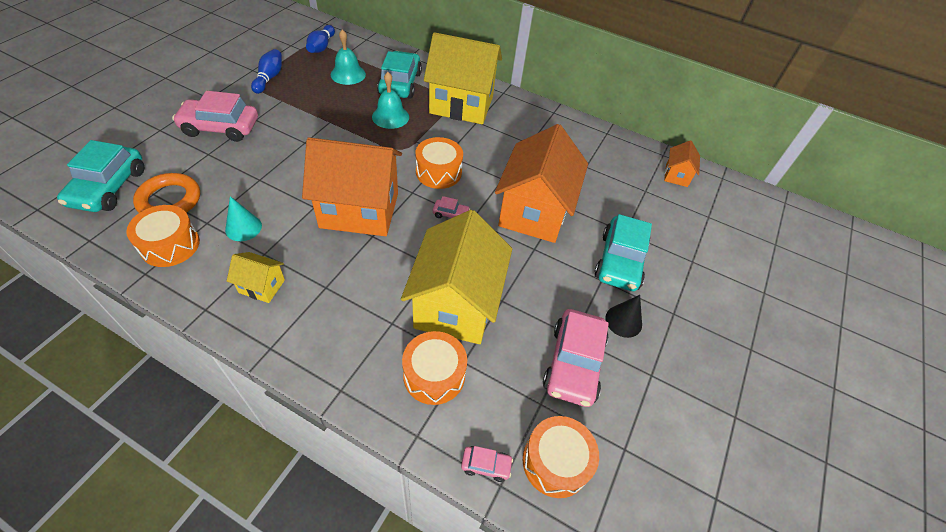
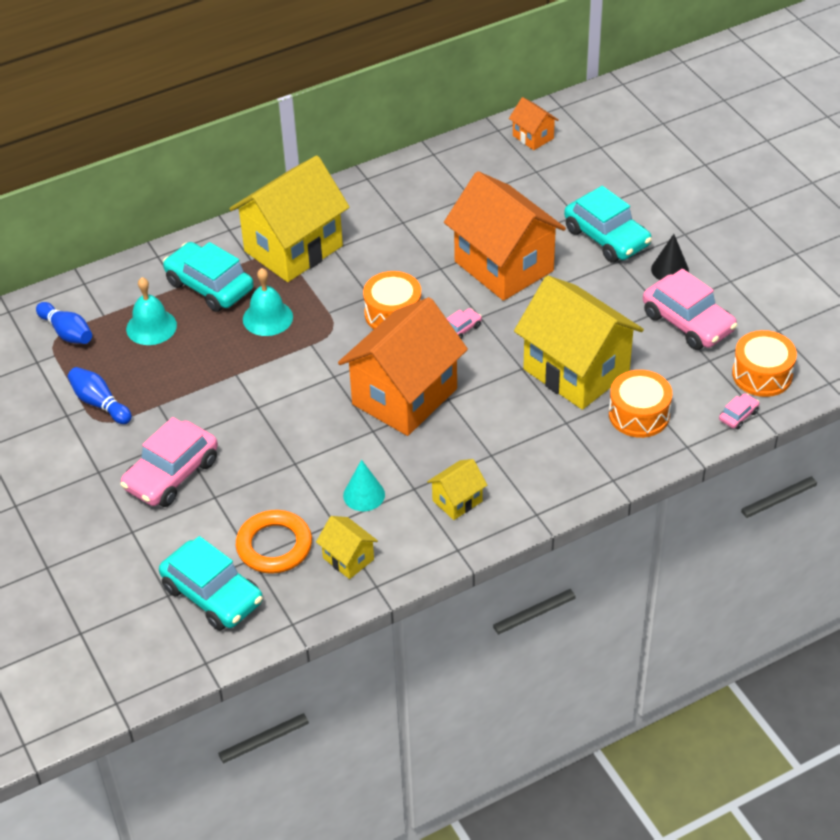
camera: 50 degrees left, 5 degrees down
(170, 245) = (348, 558): orange drum -> yellow house

